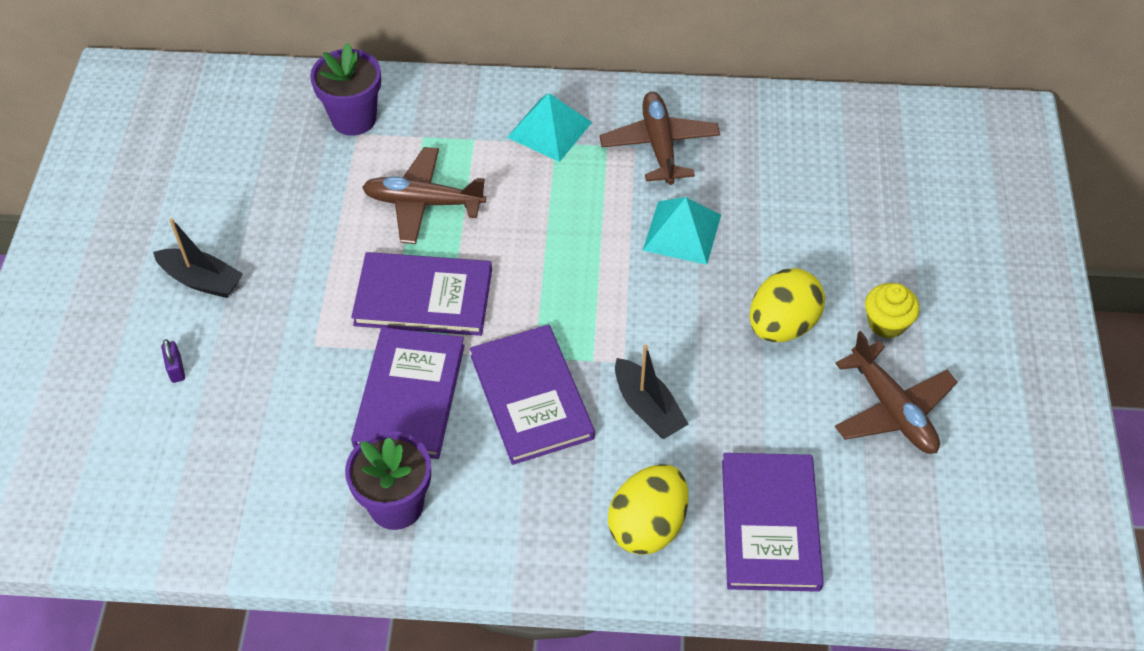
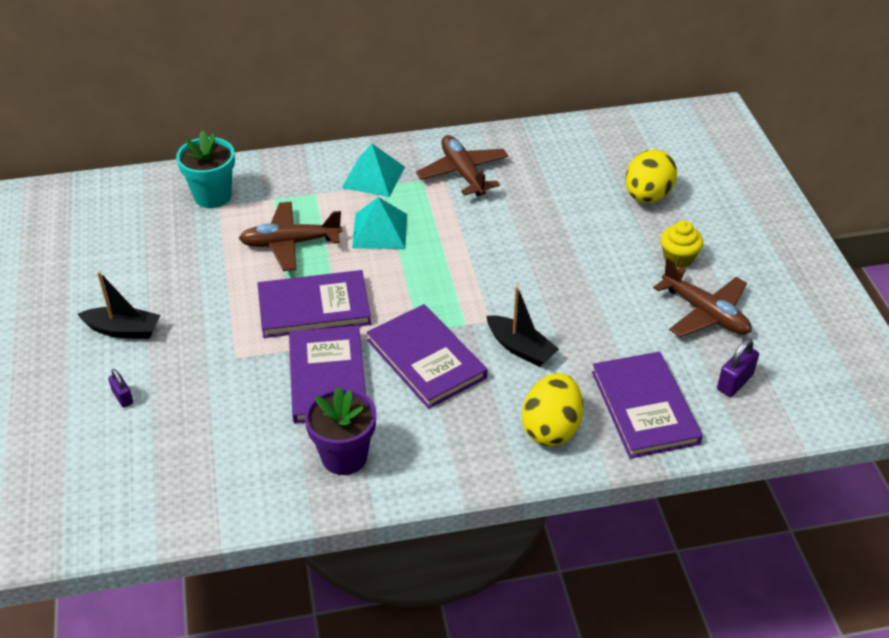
camera: 15 degrees left, 10 degrees down
(354, 118) = (212, 196): purple flower pot -> turquoise flower pot
(682, 232) = (502, 227): turquoise pyramid -> turquoise pyramid (379, 231)
(782, 325) = (601, 274): yellow egg -> yellow egg (647, 196)
(894, 515) = (735, 382): none -> purple padlock

